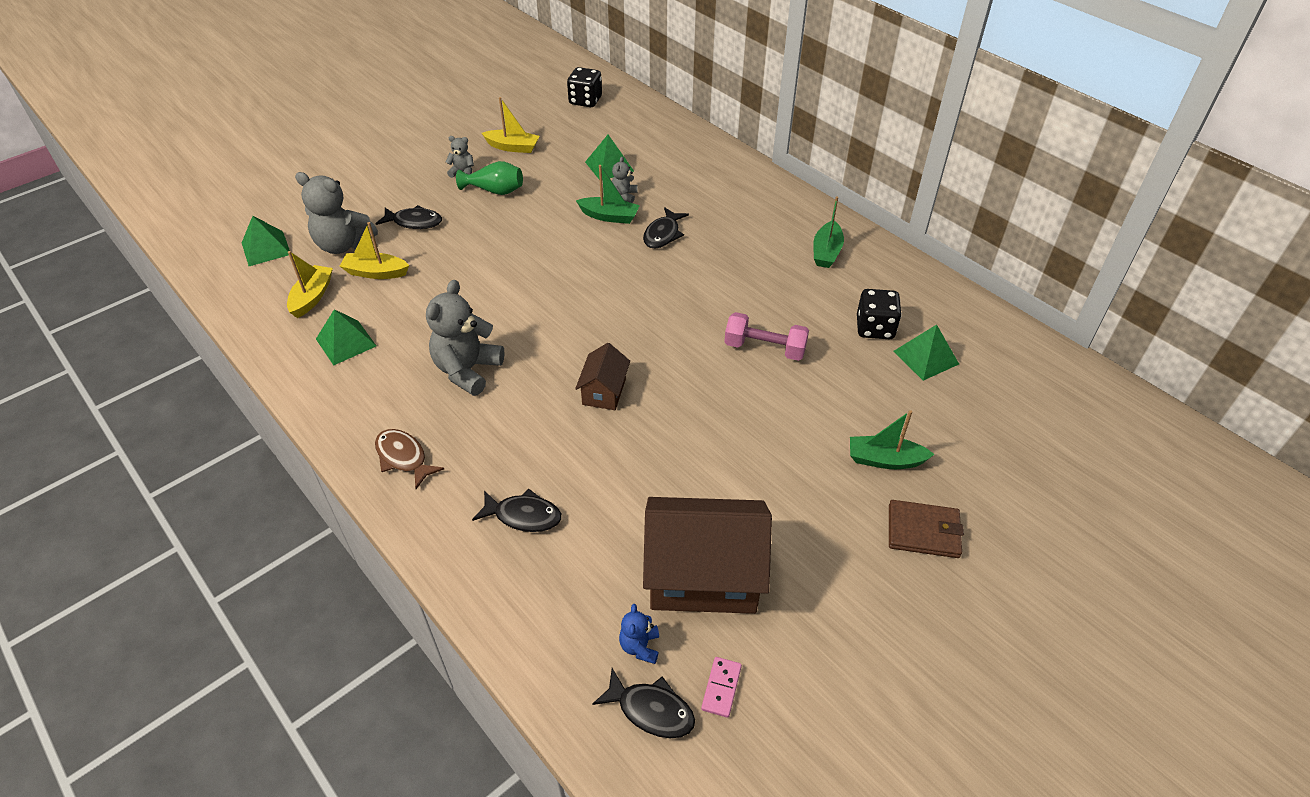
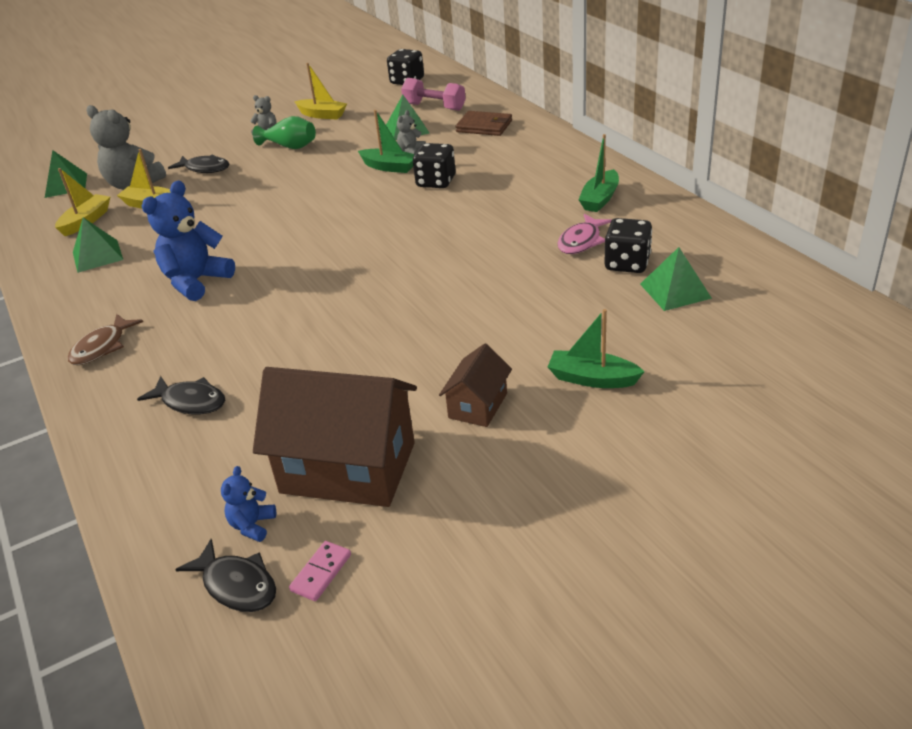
camera: 15 degrees right, 10 degrees down
(403, 458) = (102, 347): brown fish -> brown fish turned 120 degrees counterclockwise
(467, 370) = (196, 281): grey teddy bear -> blue teddy bear
(604, 392) = (319, 304): brown house -> brown house (478, 405)
(663, 234) = (436, 182): black fish -> black dice
(764, 348) = (500, 276): pink dumbbell -> pink dumbbell (434, 107)
(825, 303) = (581, 241): none -> pink fish
(923, 531) = (611, 447): brown wallet -> brown wallet (484, 126)

